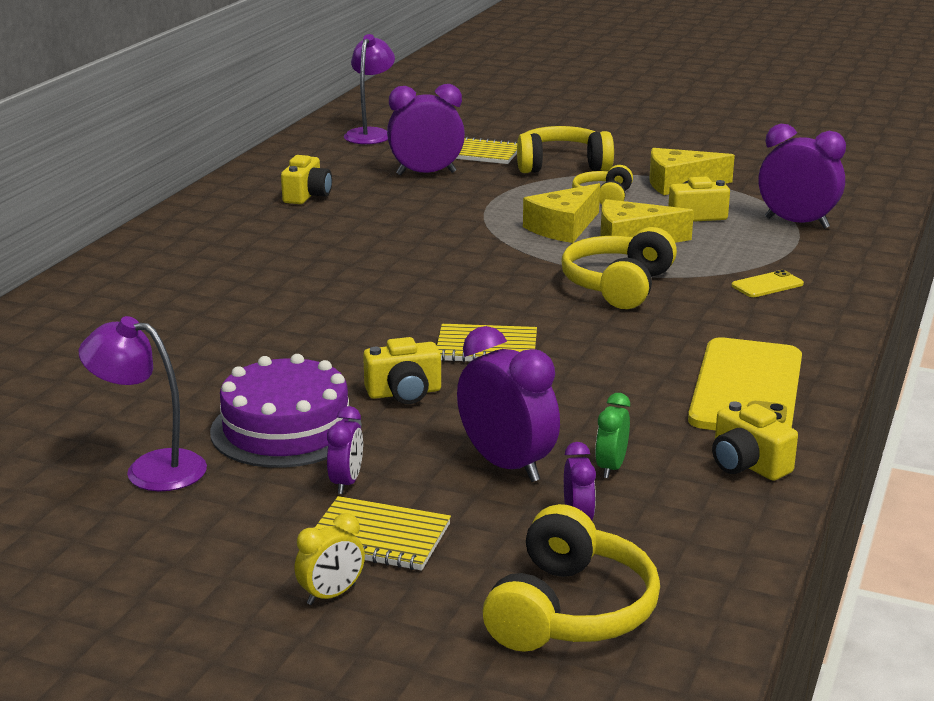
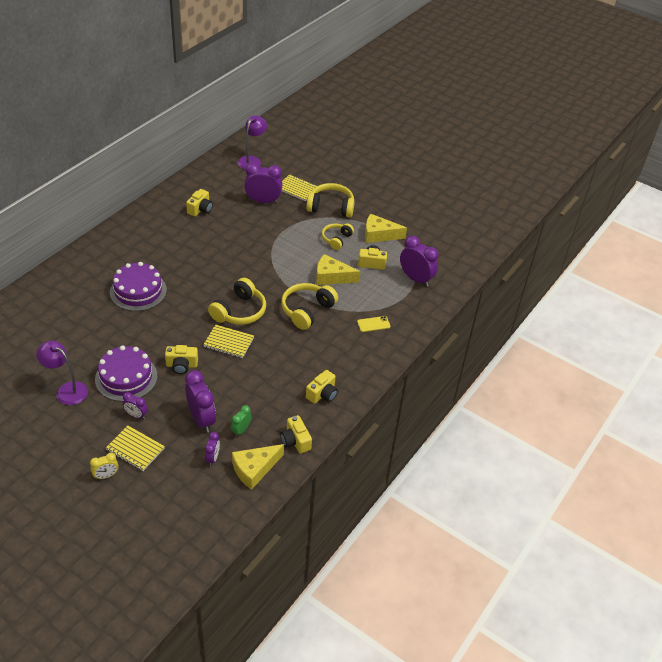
camera: 10 degrees right, 20 degrees up
(240, 307) = (138, 291): none -> purple cake
(346, 482) = (136, 415): purple clock -> purple clock turned 90 degrees clockwise
(563, 227) = (305, 260): yellow cheese -> yellow cheese (254, 469)
(570, 610) = (186, 504): yellow headphones -> yellow headphones (239, 311)
(746, 389) = (322, 394): yellow phone -> yellow camera

